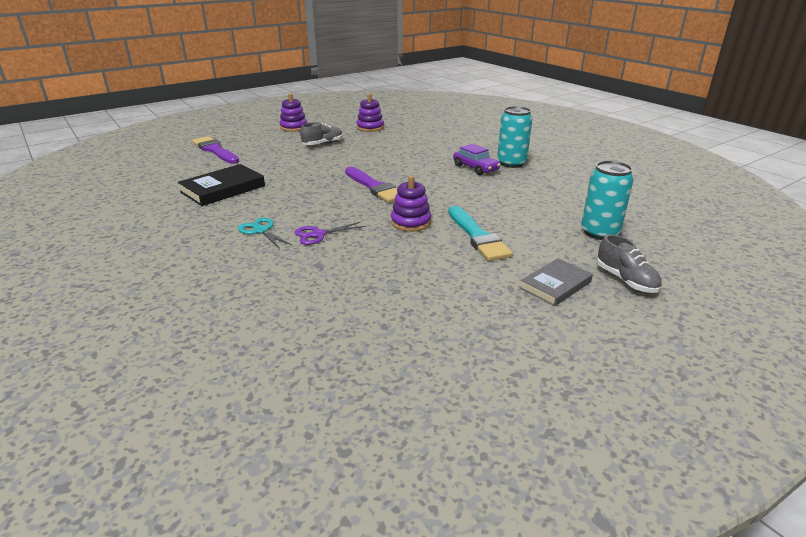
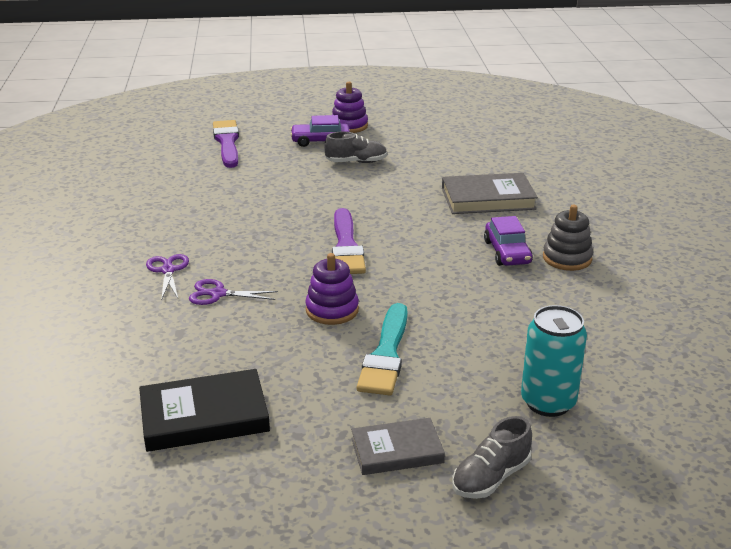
camera: 30 degrees right, 0 degrees up
(223, 189) = (183, 202): black book -> black book (204, 416)
(261, 230) = (168, 270): turquoise scissors -> purple scissors
(284, 138) = (320, 141): none -> purple car
(370, 127) = (444, 148): purple stacking toy -> none
(429, 146) = (488, 199): none -> grey book
(511, 163) = (567, 258): turquoise can -> grey stacking toy
(626, 280) = (491, 477): grey shoe -> grey shoe turned 45 degrees clockwise

